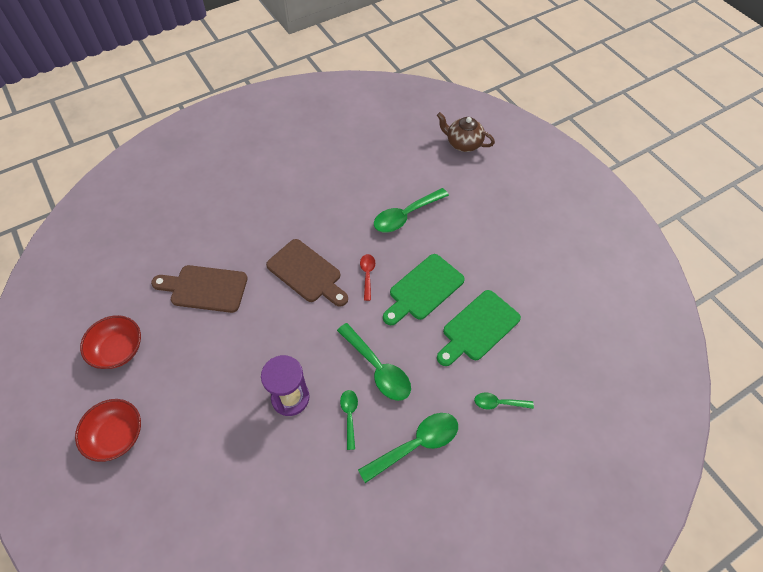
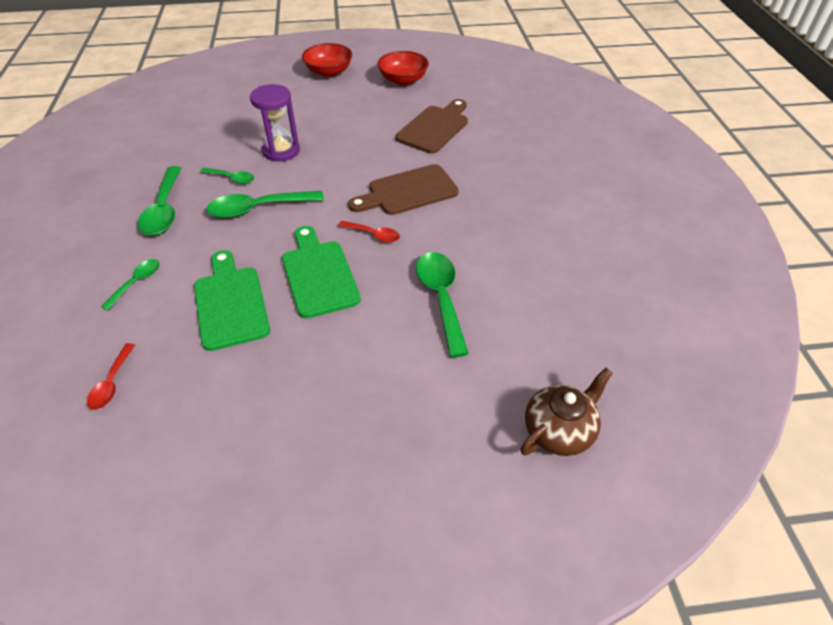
camera: 115 degrees right, 10 degrees down
(574, 355) = (112, 383): none -> red spoon

